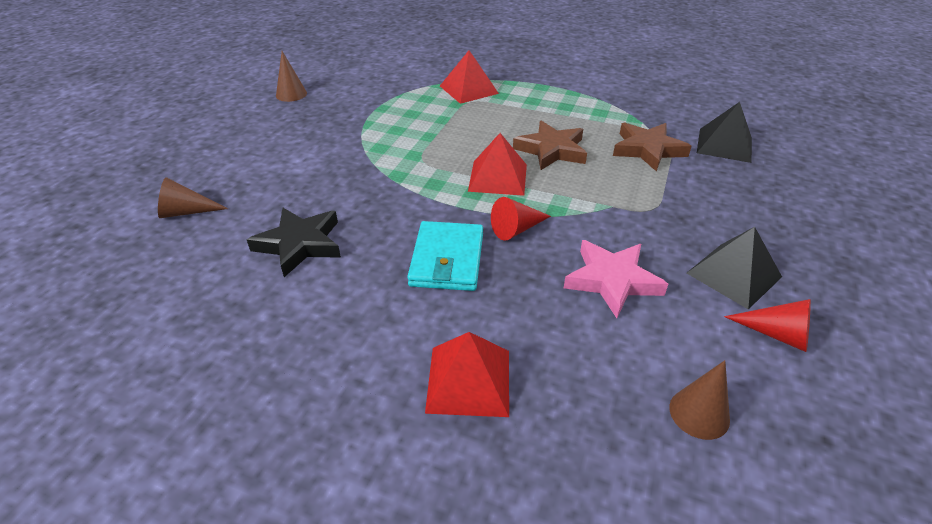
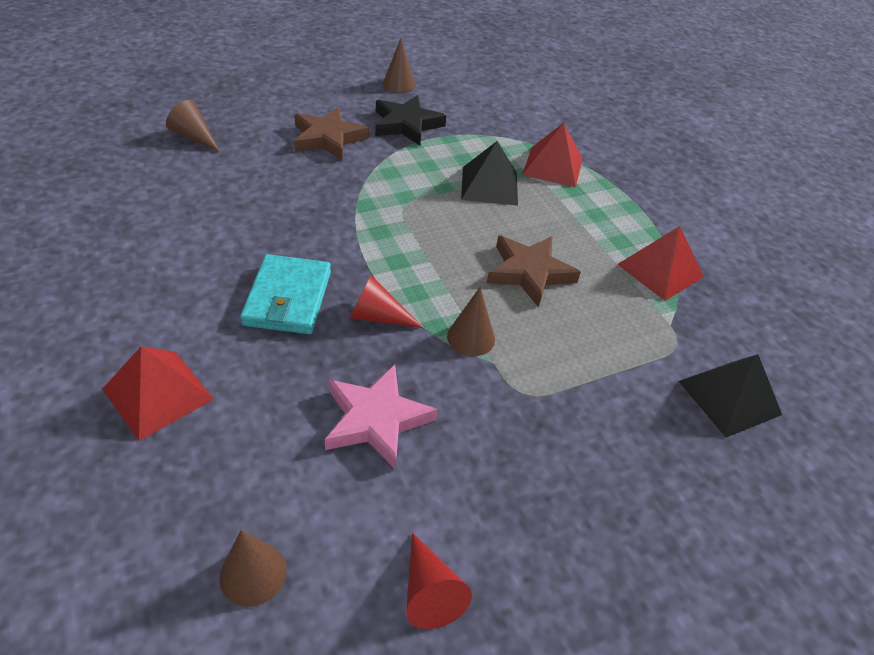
camera: 40 degrees right, 5 degrees up
(300, 244) = (219, 211): black star -> black star (406, 124)
(447, 260) = (288, 298): turquoise wallet -> turquoise wallet turned 45 degrees counterclockwise
(498, 177) = (438, 263): red pyramid -> red pyramid (660, 270)
(581, 202) = (471, 337): none -> brown cone
(647, 149) = (628, 339): brown star -> brown star (328, 138)
(733, 274) = (490, 511): black pyramid -> black pyramid (489, 185)

